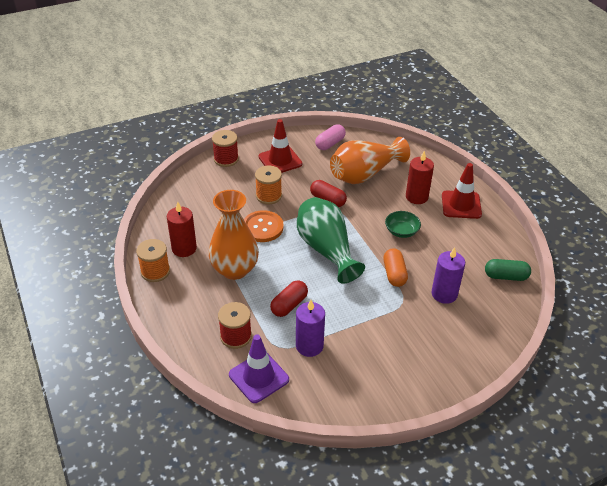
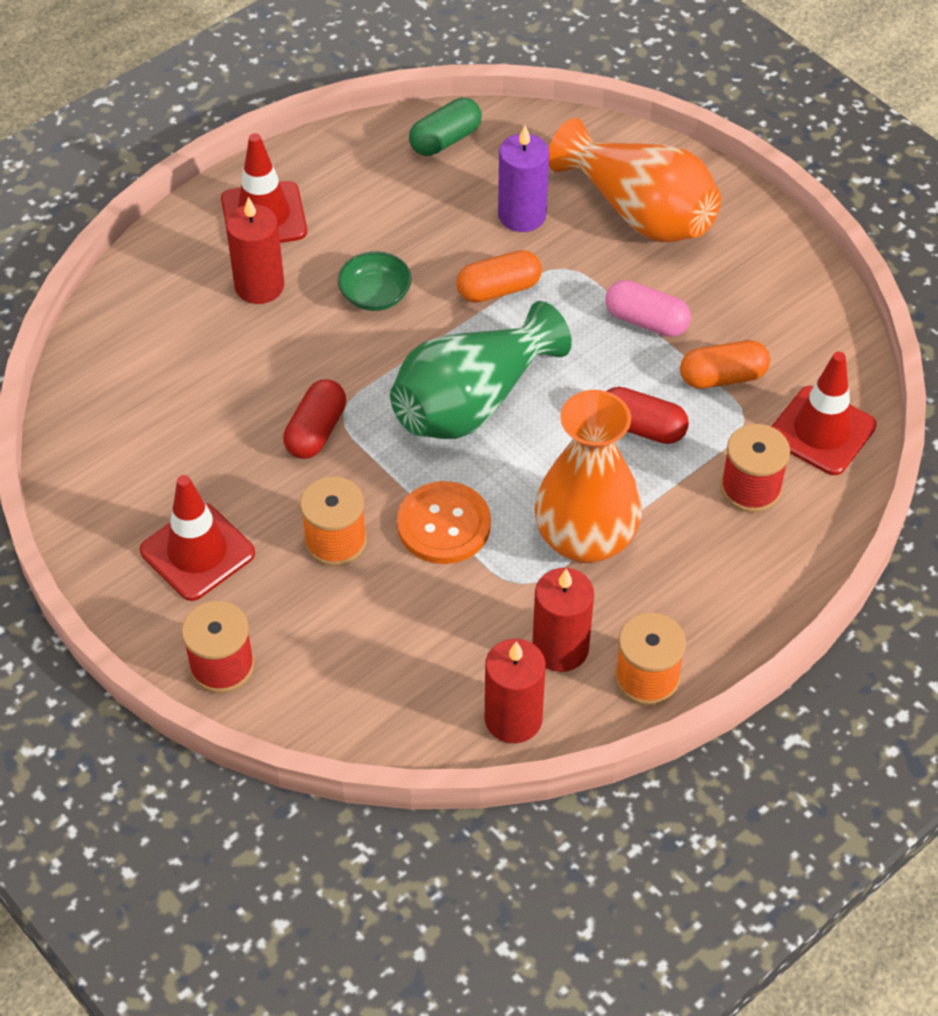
camera: 105 degrees left, 10 degrees up
(160, 228) = (513, 719): none -> red candle
(259, 377) = (821, 431): purple traffic cone -> red traffic cone
(309, 346) = (722, 377): purple candle -> orange capsule
(330, 143) = (105, 469): pink capsule -> pink capsule (646, 321)
(364, 174) = (206, 384): orange vase -> orange vase (639, 212)
(505, 276) = (445, 140): green capsule -> green capsule turned 60 degrees clockwise

